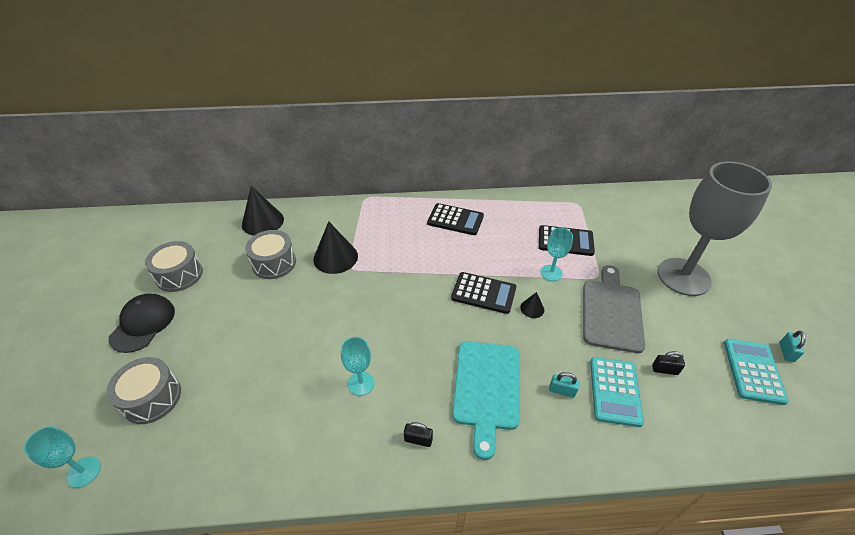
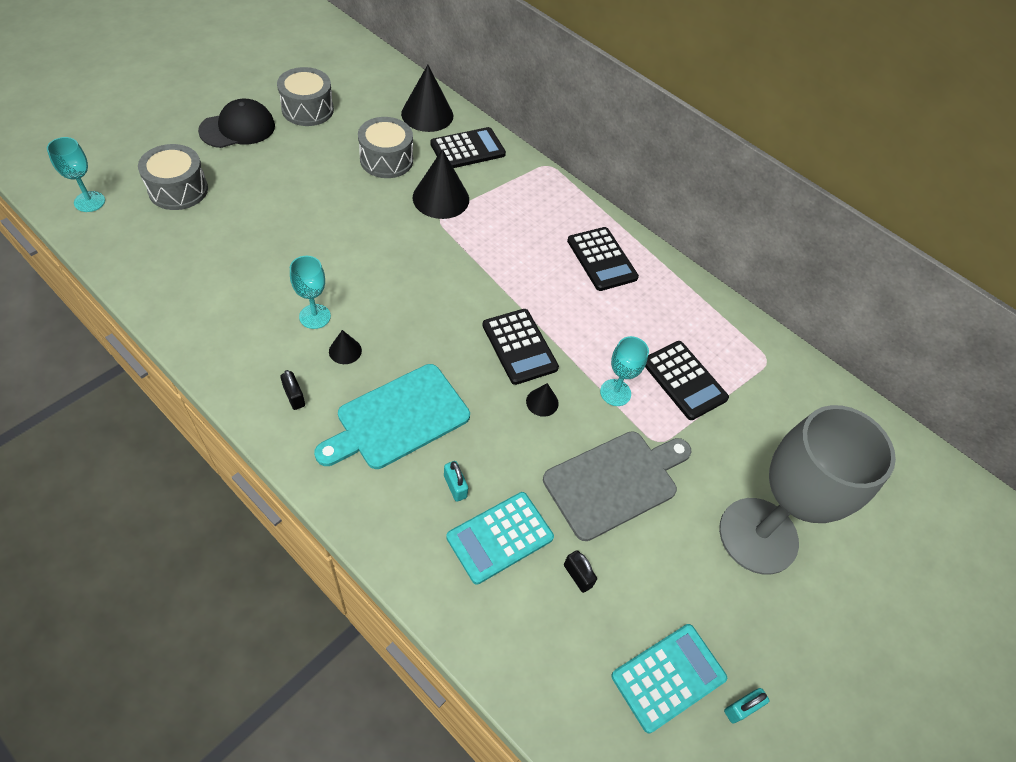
camera: 40 degrees right, 10 degrees up
(312, 222) = (467, 149): none -> black calculator
(406, 384) = (345, 351): none -> black cone

